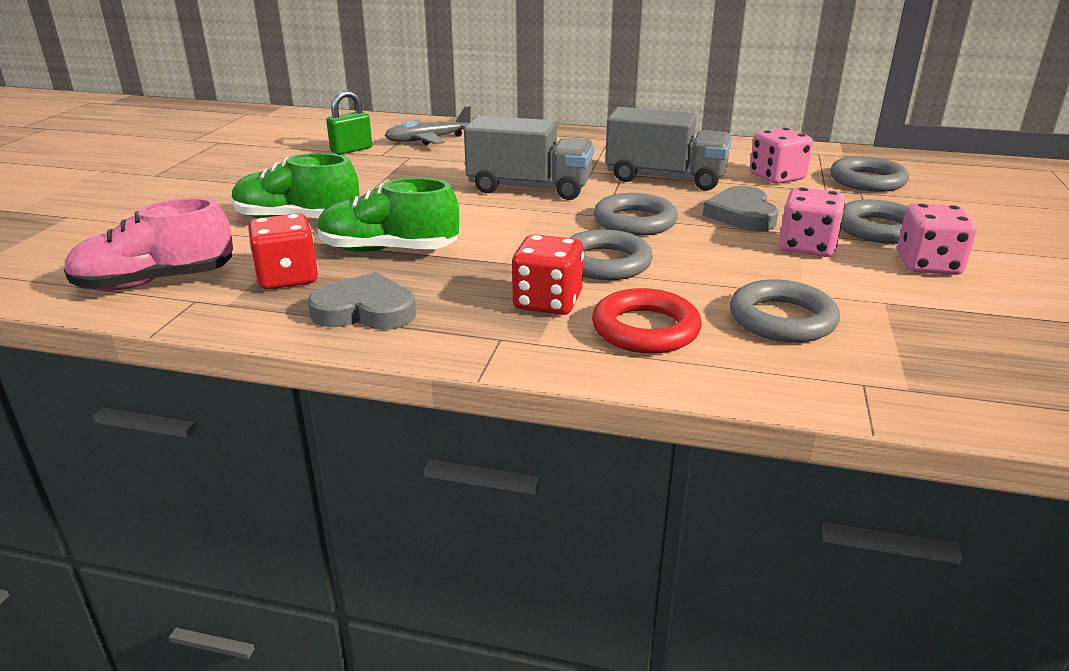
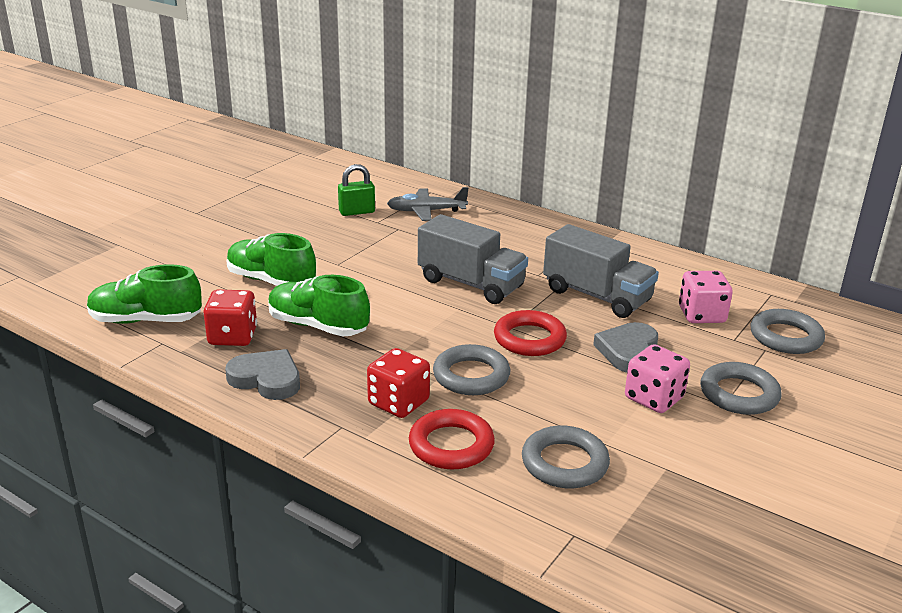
camera: 20 degrees right, 0 degrees up
(156, 282) = (146, 320): pink shoe -> green shoe
(635, 221) = (529, 339): grey ring -> red ring
(928, 265) = (744, 442): pink dice -> none

